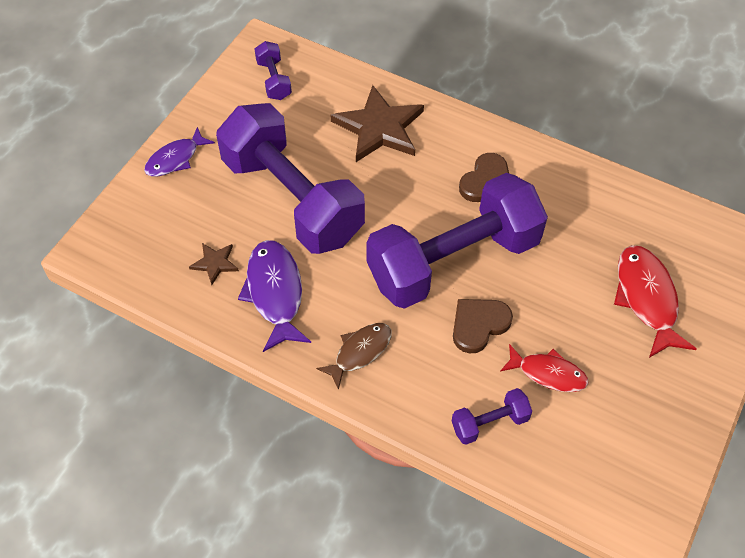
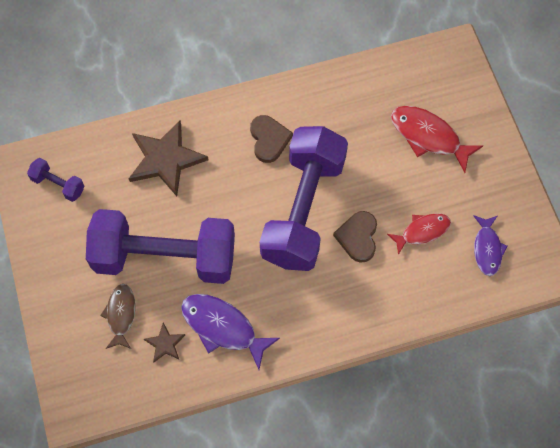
camera: 45 degrees left, 10 degrees up
(175, 159) = (57, 299): purple fish -> purple fish (487, 249)
(360, 352) = (311, 316): brown fish -> brown fish (121, 314)
(489, 423) = (421, 290): purple dumbbell -> none

